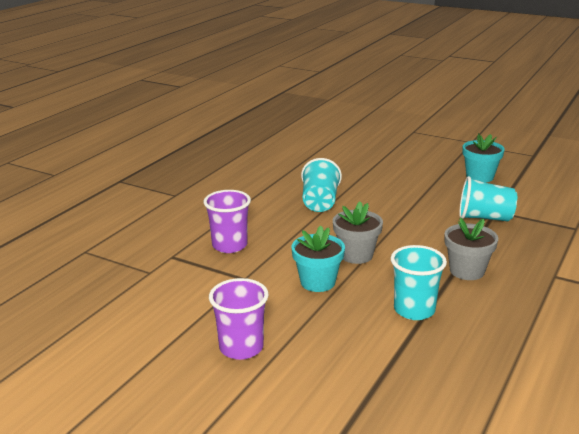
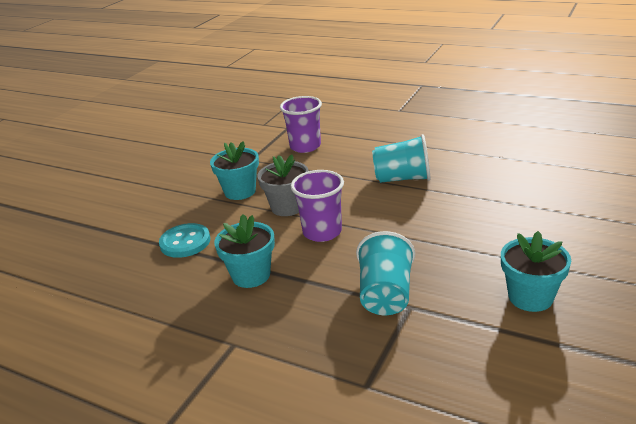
camera: 90 degrees right, 5 degrees up
(241, 347) = (157, 171): purple cup -> purple cup (322, 232)
(414, 310) = (185, 242): turquoise cup -> turquoise button
(467, 271) = (251, 275): grey flower pot -> turquoise flower pot

